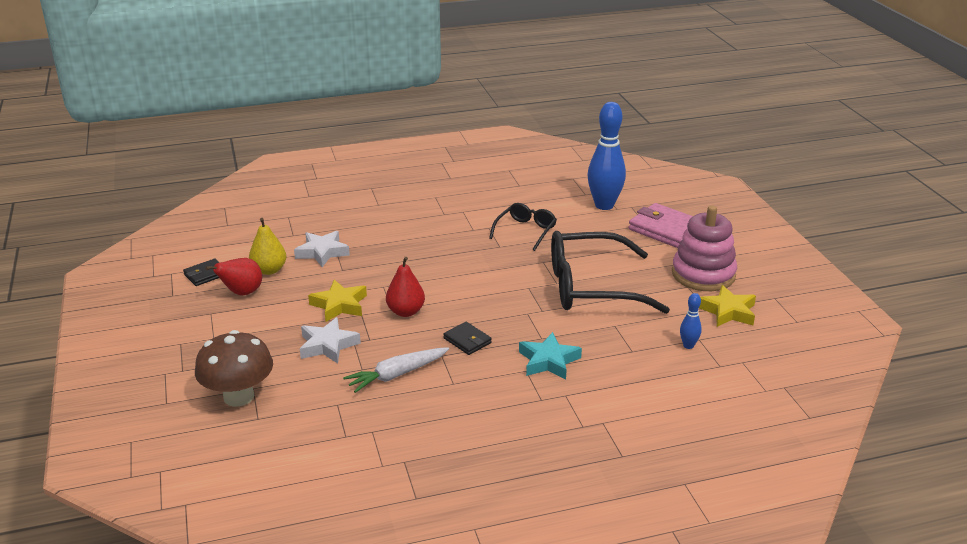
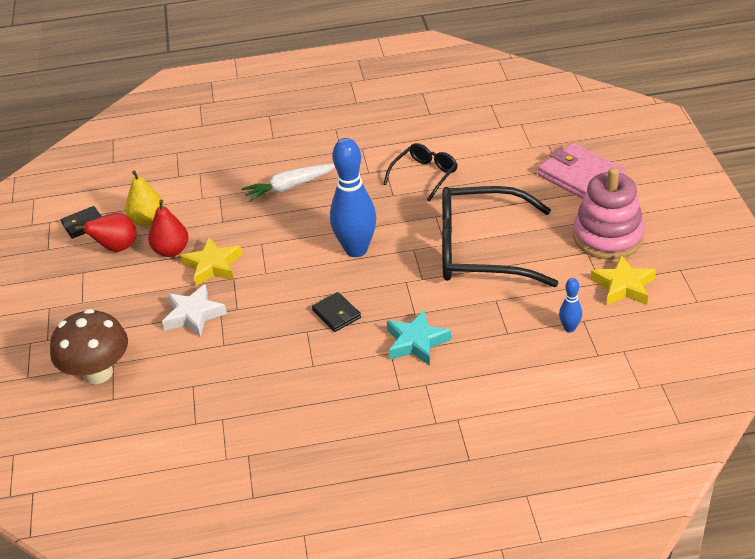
camera: 10 degrees right, 10 degrees up
(322, 252) = (205, 199): white star -> none
(397, 375) = (257, 353): white carrot -> white carrot (289, 187)
(406, 312) = (279, 276): red pear -> red pear (171, 251)
(604, 205) = (518, 142): blue bowling pin -> blue bowling pin (356, 250)

